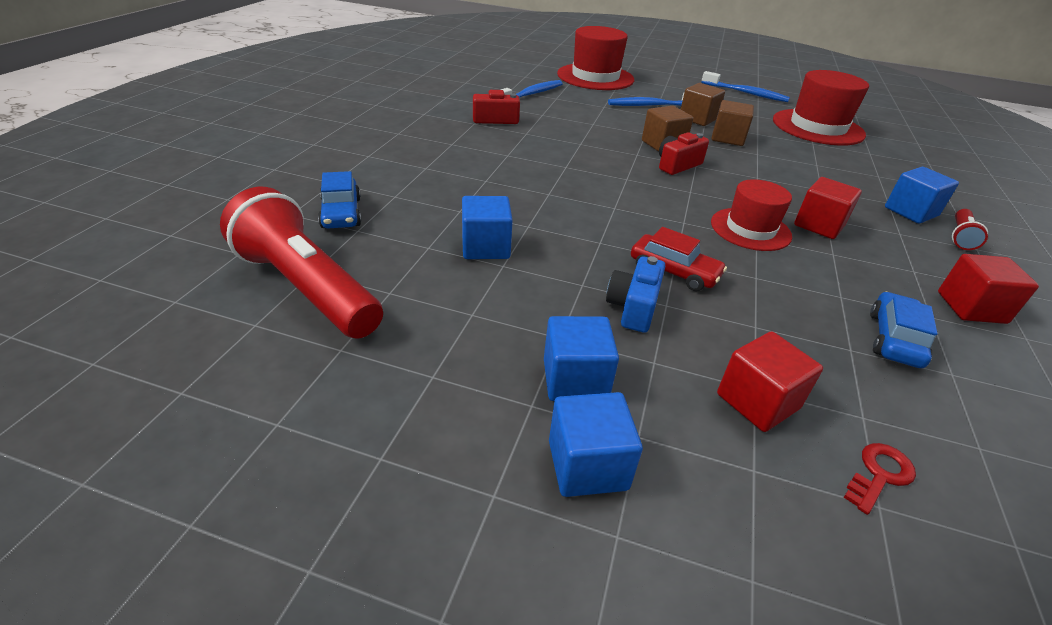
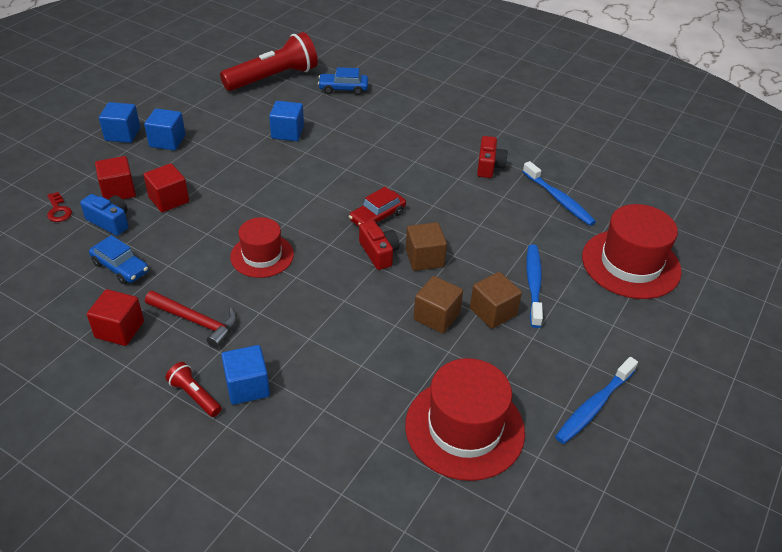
camera: 105 degrees right, 5 degrees up
(633, 307) = (206, 172): blue camera -> blue camera (110, 222)
(674, 271) = (230, 198): red car -> red car (377, 216)
(819, 225) = (251, 301): red cube -> red cube (169, 200)
(888, 254) = (196, 322): none -> red hammer

